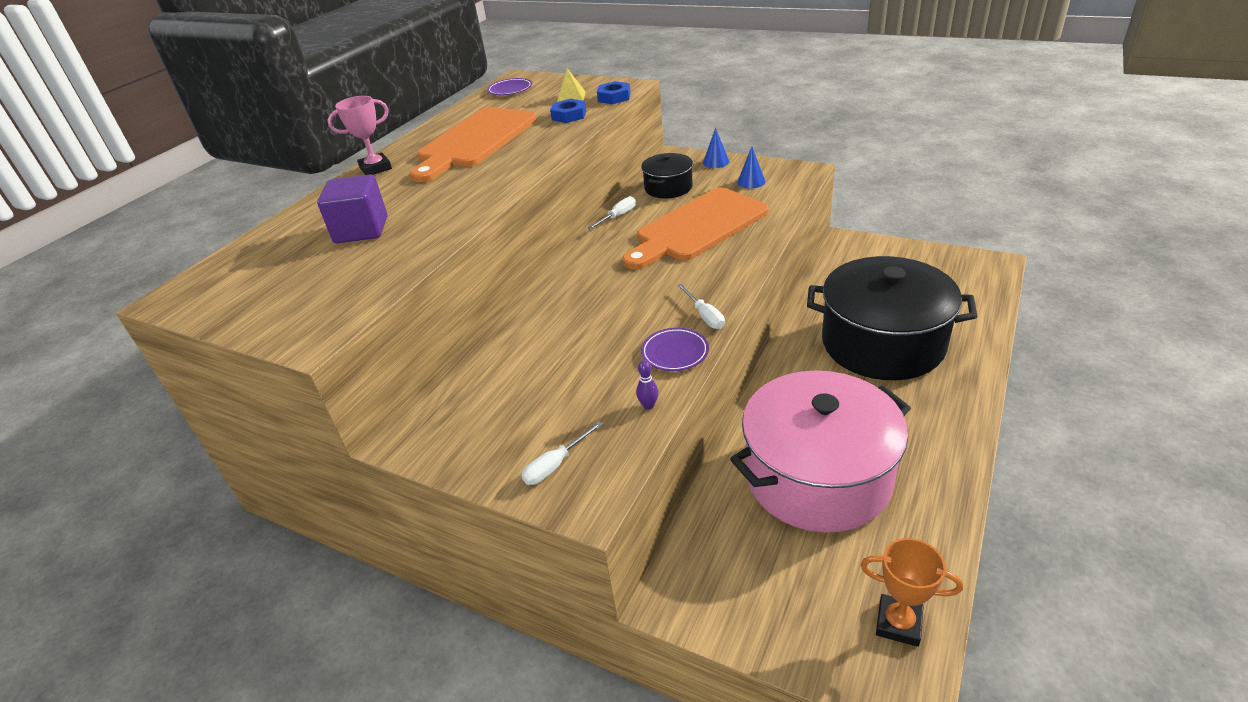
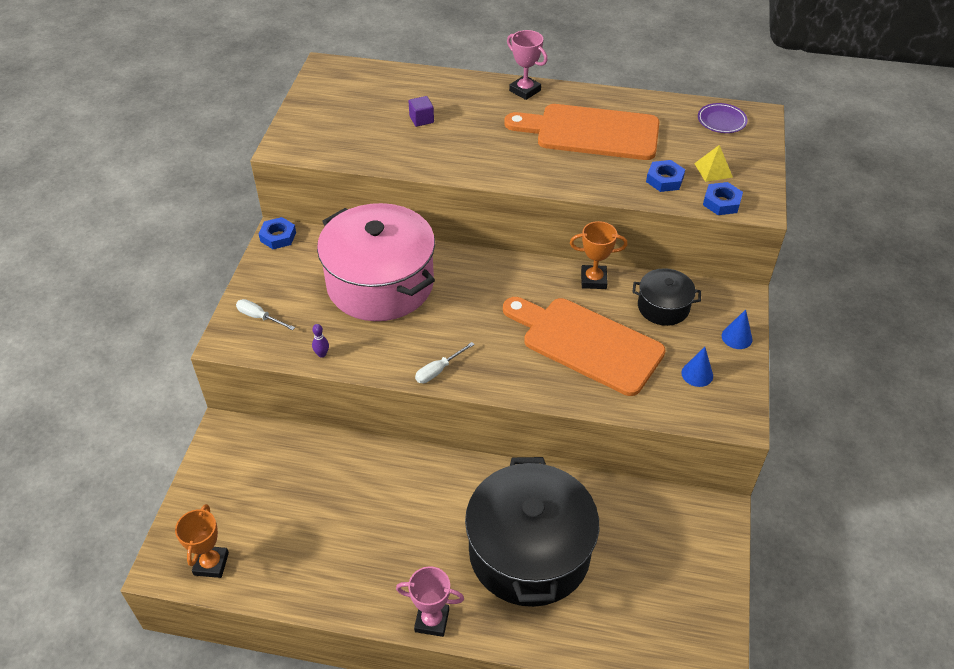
camera: 70 degrees right, 10 degrees up
(361, 230) = (421, 119): purple cube -> purple cube, size x0.54
(405, 440) = (278, 236): none -> blue nut
(618, 216) = (593, 280): white screwdriver -> orange trophy
(675, 352) = (386, 359): purple plate -> none
(817, 476) = (343, 507): pink pot -> pink pot (380, 283)
(966, 416) = (432, 620): none -> pink trophy

